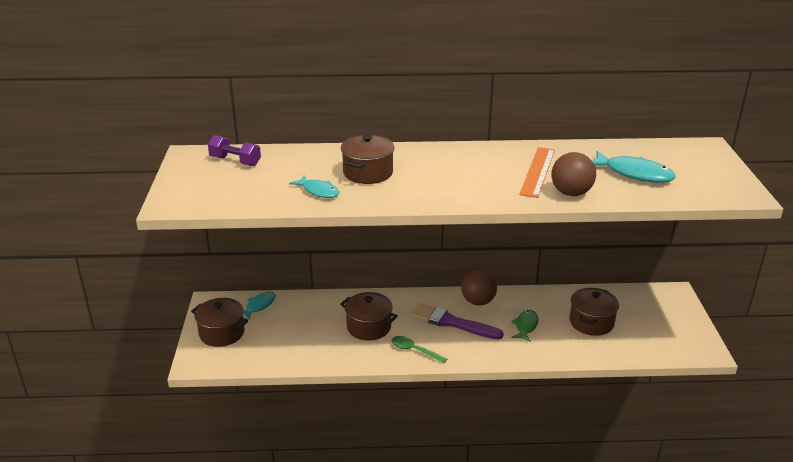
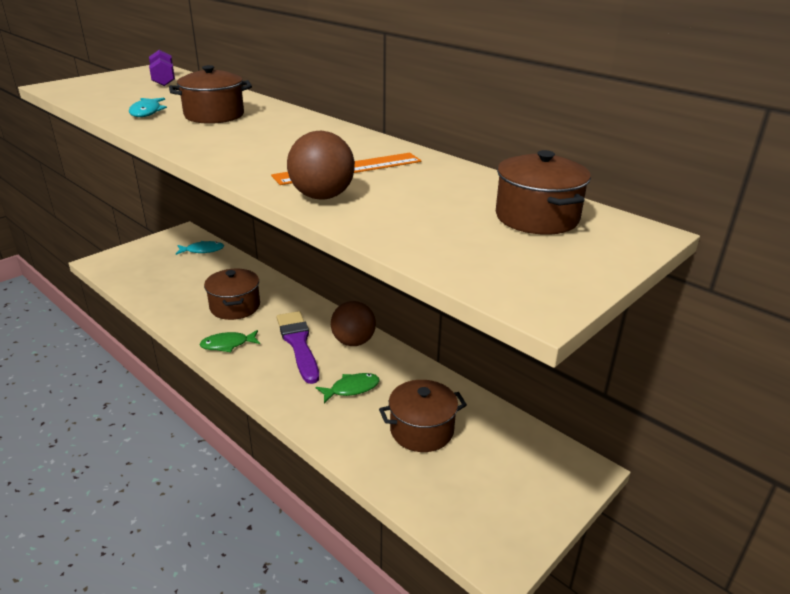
camera: 45 degrees right, 0 degrees up
(222, 333) = (148, 254): brown pot -> brown pot (537, 217)
(414, 350) = (227, 344): green spoon -> green fish
(634, 174) = (447, 213): turquoise fish -> none

